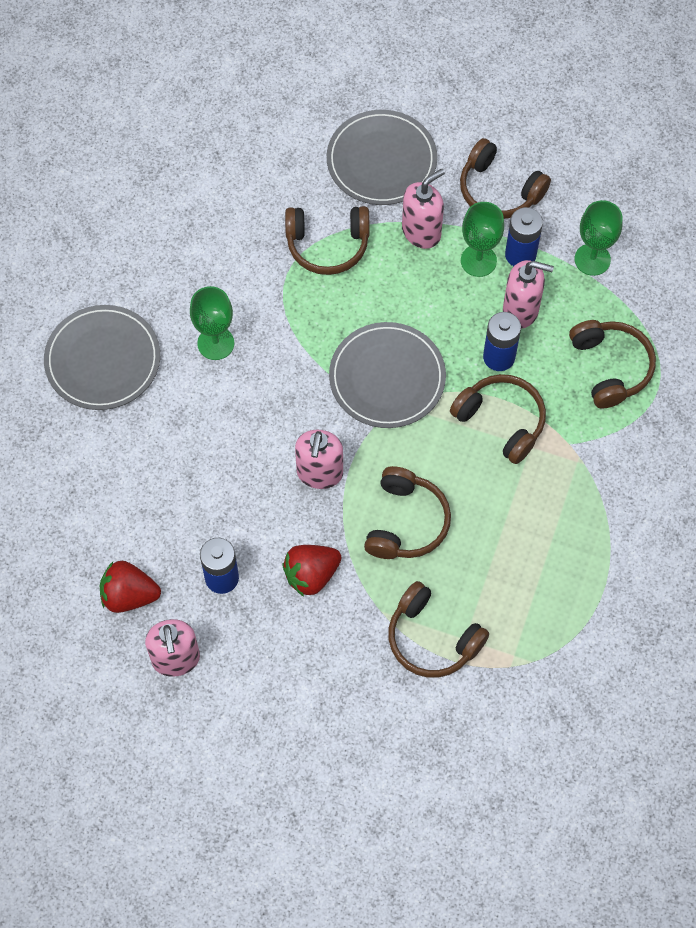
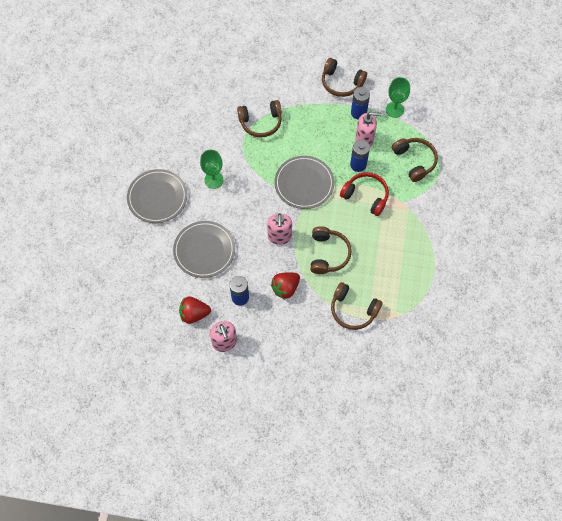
camera: 10 degrees left, 0 degrees up
(381, 160) = (279, 77): grey plate -> grey plate (204, 250)
(421, 232) = (307, 109): pink soap dispenser -> none
(478, 260) = (338, 119): green goblet -> none
(501, 421) = (366, 196): brown headphones -> red headphones

